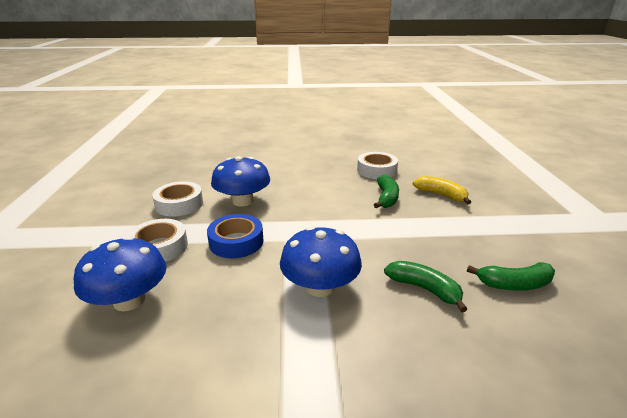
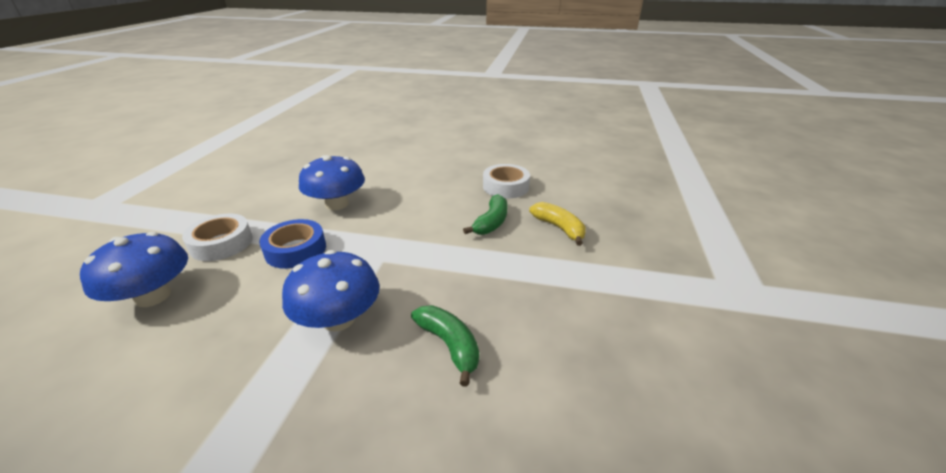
camera: 15 degrees right, 5 degrees up
(179, 204) = (274, 199): white tape -> none
(514, 284) = (563, 362): green banana -> none

